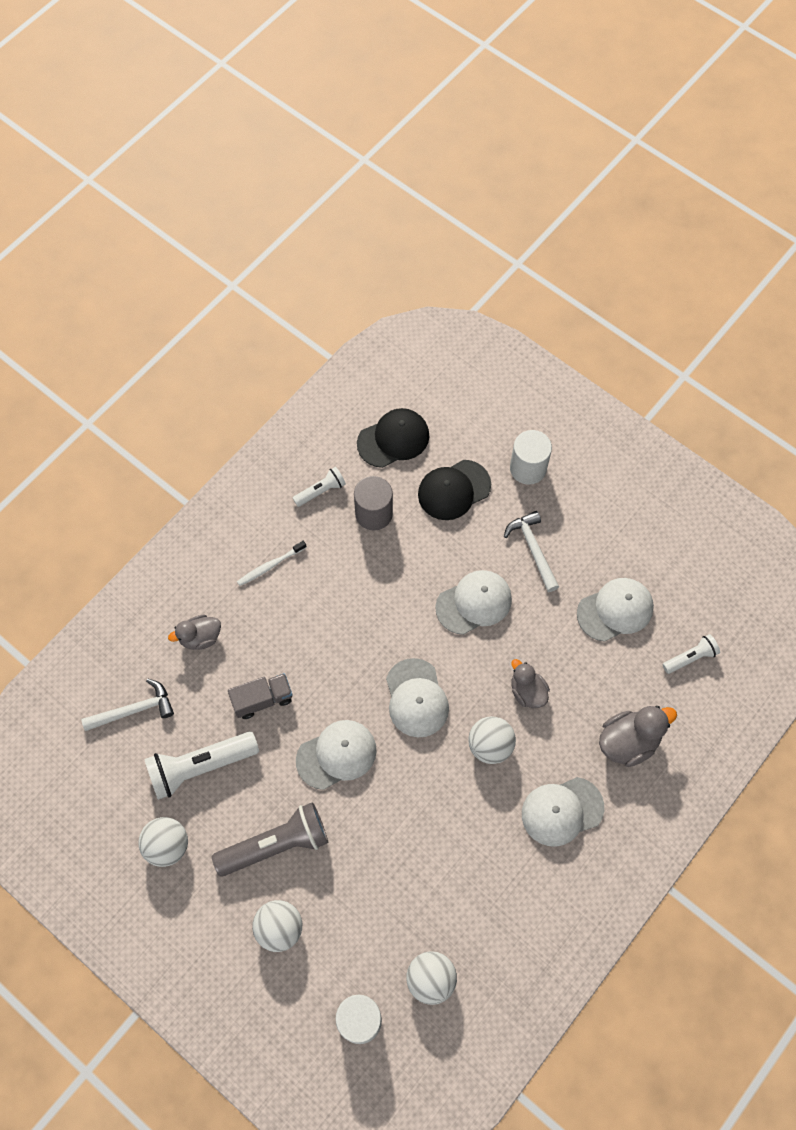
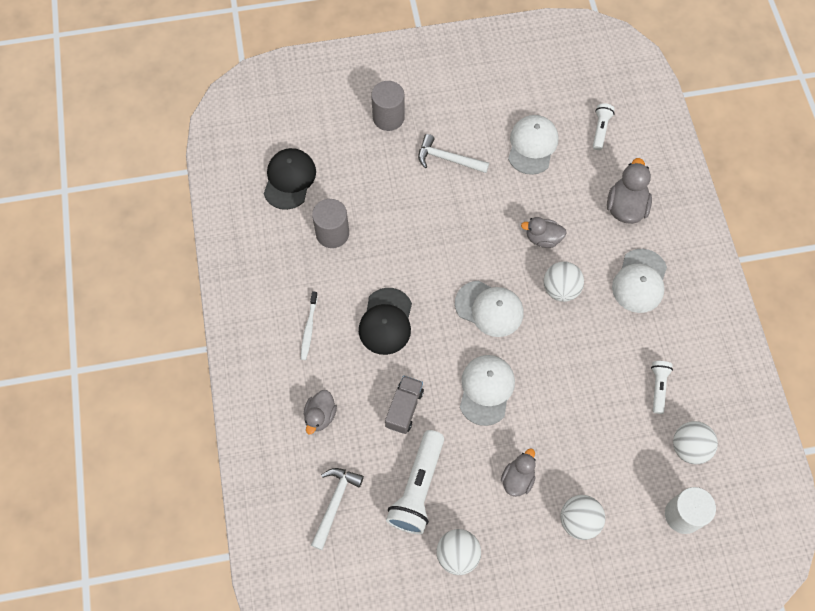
camera: 50 degrees left, 0 degrees up
(275, 845) = (517, 478): grey flashlight -> grey duck
(321, 491) = (284, 253): white flashlight -> white flashlight (658, 387)
(454, 490) = (362, 172): black cap -> black cap (386, 321)
(474, 603) = (453, 222): white cap -> none
(528, 468) = (388, 117): white cylinder -> grey cylinder

